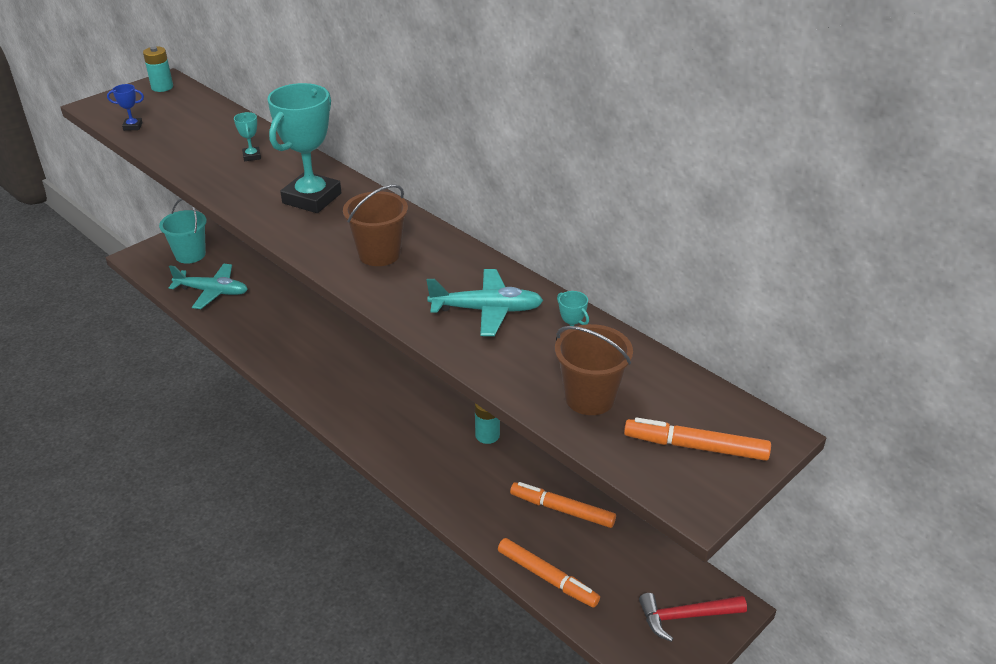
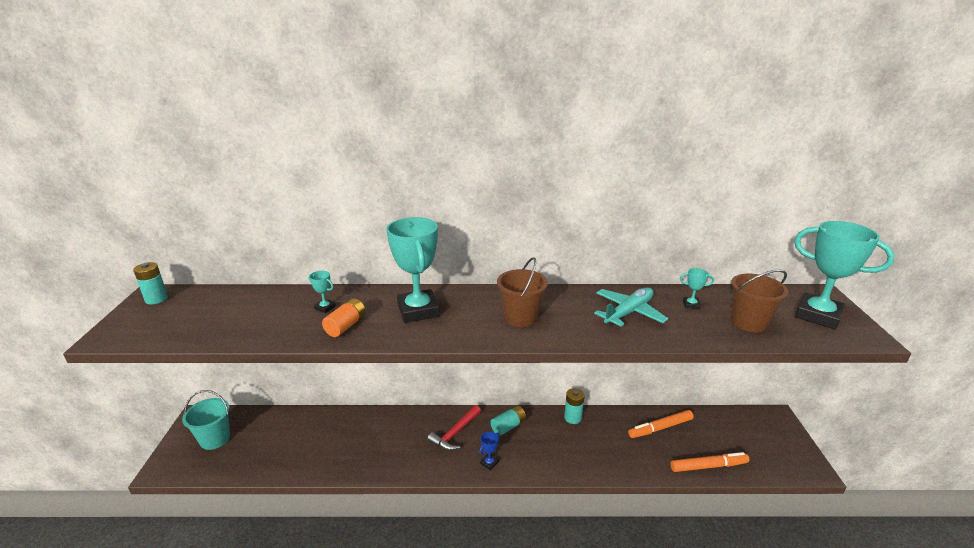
camera: 45 degrees left, 10 degrees down
(133, 126) = (178, 334): blue trophy -> blue trophy (489, 463)
(212, 292) = (273, 452): turquoise plane -> none
(239, 181) = (346, 326): none -> orange battery
(414, 399) = (508, 426): none -> turquoise battery
(685, 616) = (774, 435): red hammer -> red hammer (455, 433)
(695, 447) = (818, 315): orange marker -> turquoise trophy

